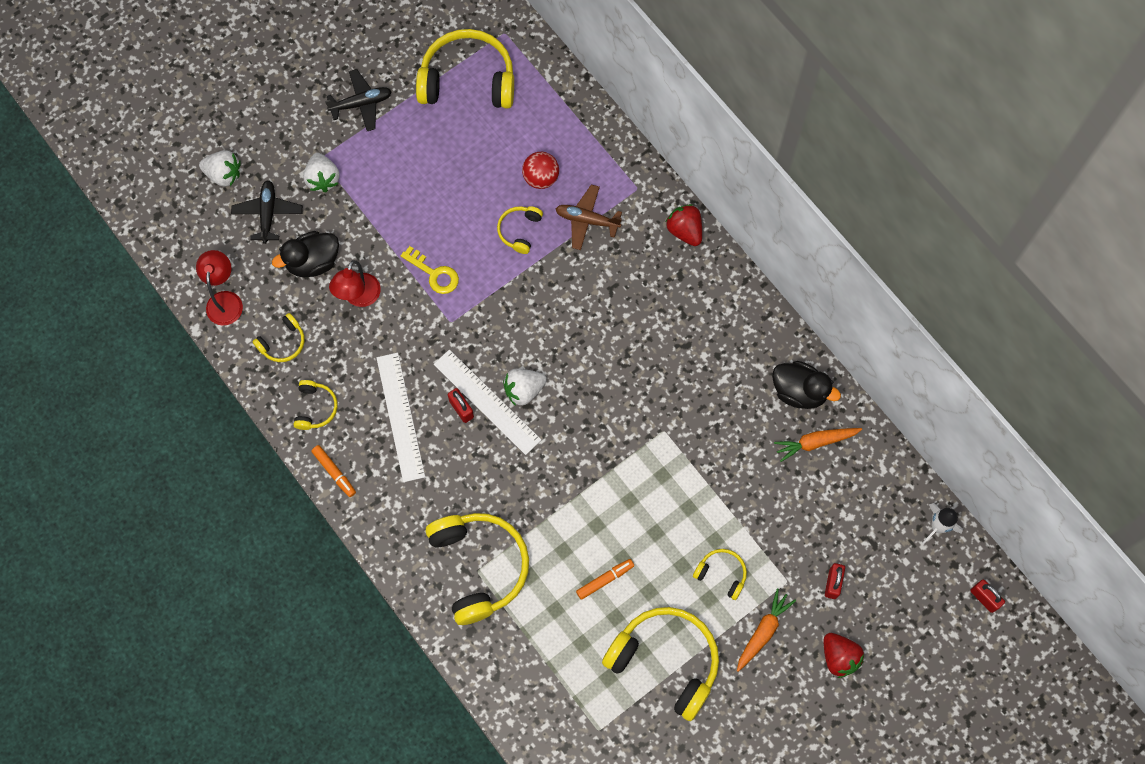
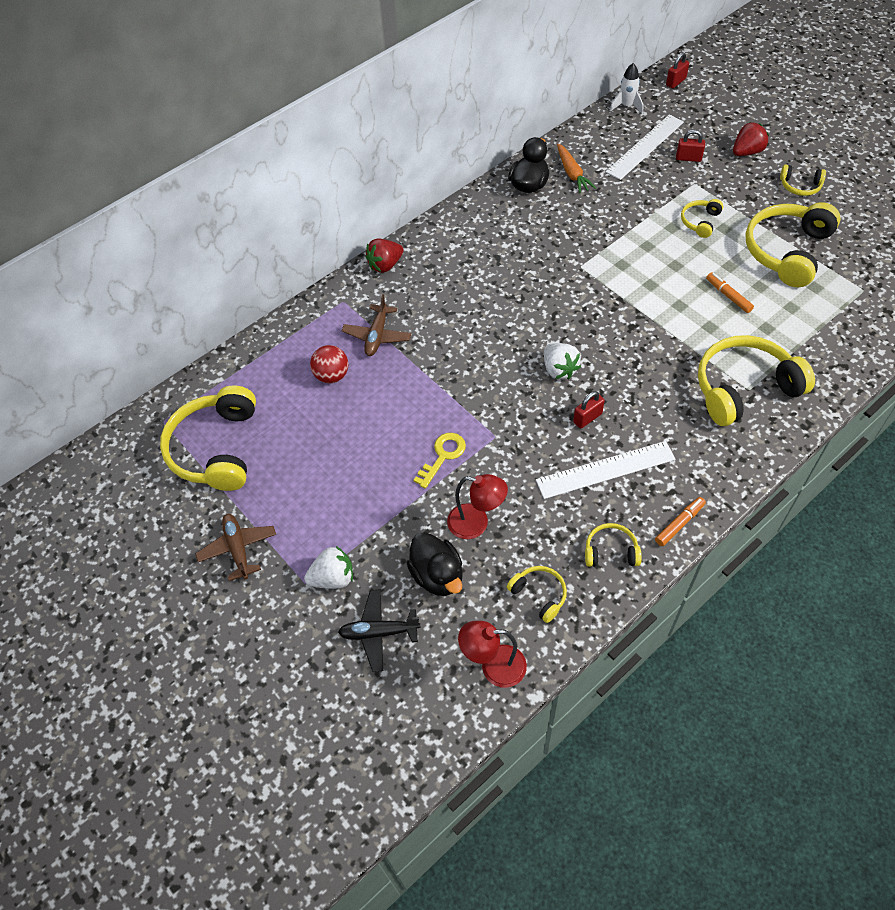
camera: 90 degrees left, 15 degrees down
(224, 174) = (327, 692): white strawberry -> none
(361, 103) = (238, 549): black plane -> brown plane
(487, 402) = (576, 398): white ruler -> white ruler (645, 147)
(519, 231) = (390, 388): yellow headphones -> yellow headphones (800, 186)
(763, 631) = (741, 195): orange carrot -> none

